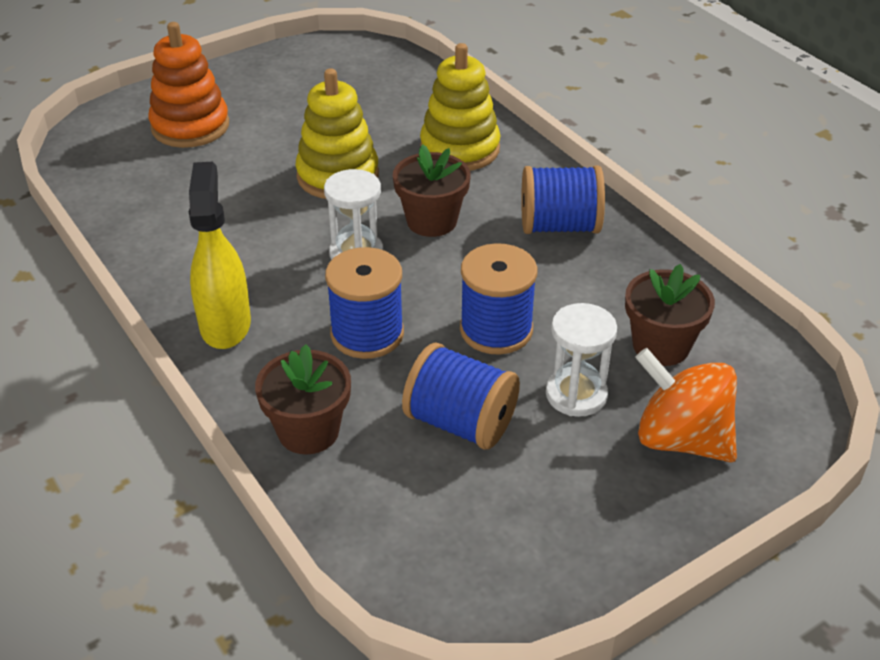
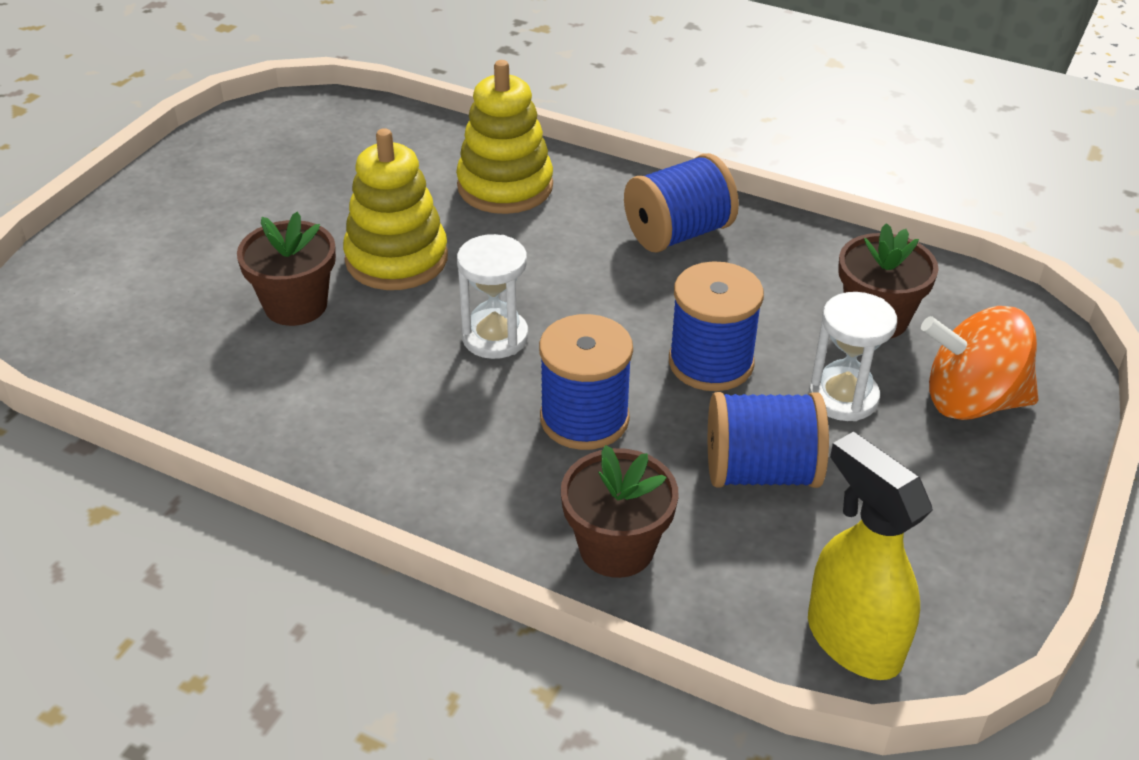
camera: 30 degrees left, 0 degrees up
(190, 126) = (165, 259): orange stacking toy -> none
(225, 324) = (418, 470): yellow spray bottle -> yellow spray bottle (852, 640)
(431, 221) = (544, 273): brown flower pot -> brown flower pot (296, 305)

